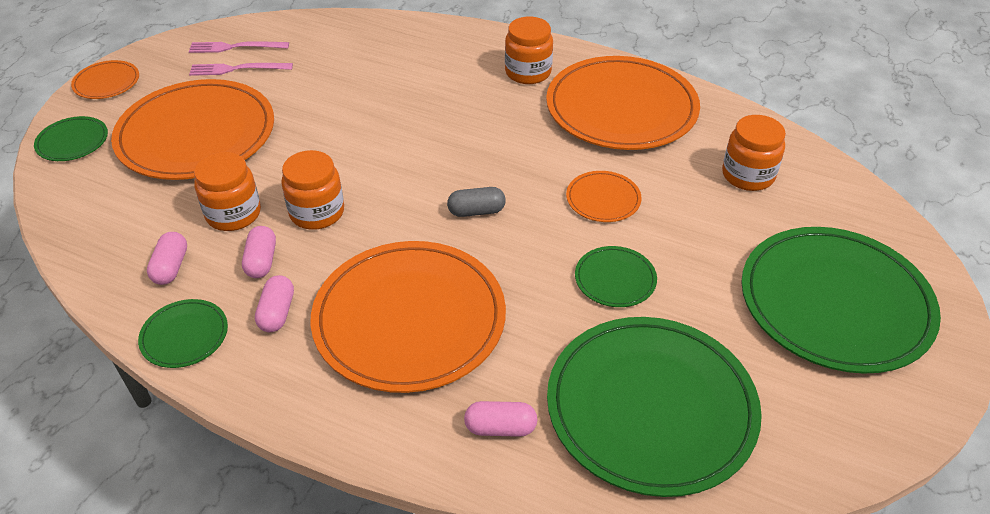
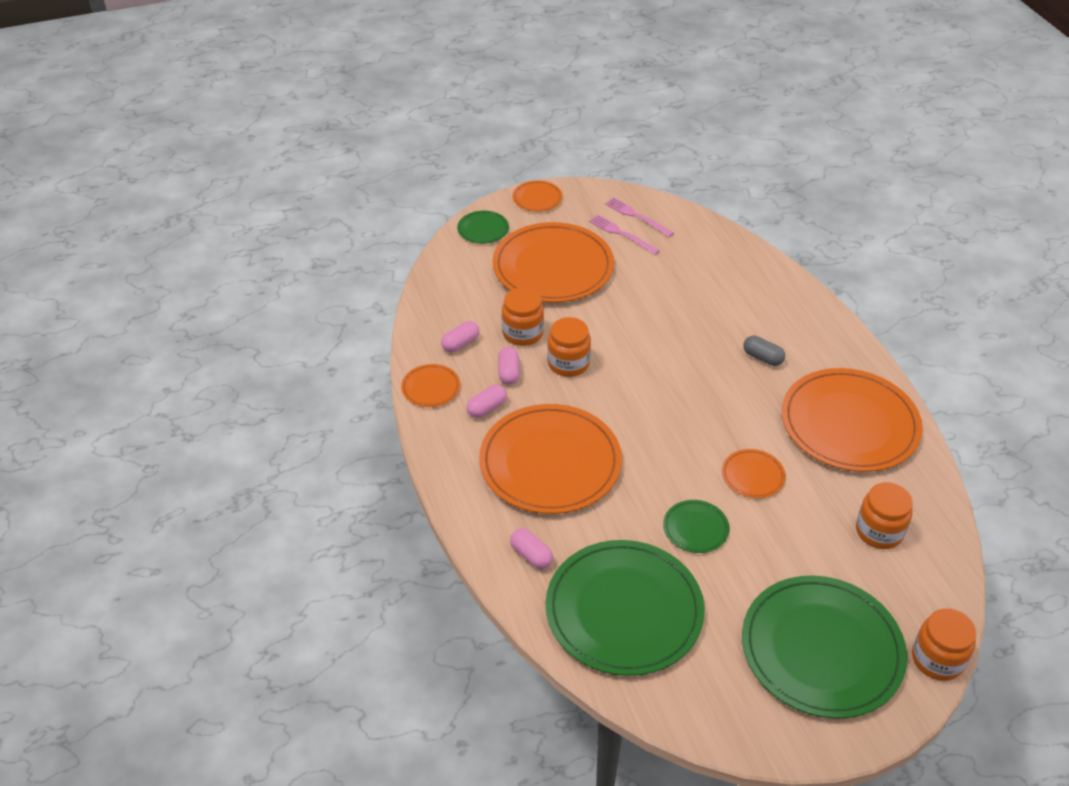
camera: 45 degrees right, 0 degrees up
(184, 336) = (431, 387): green plate -> orange plate
(261, 261) = (509, 372): pink capsule -> pink capsule turned 45 degrees counterclockwise
(476, 211) = (661, 427): grey capsule -> grey capsule (762, 358)
(528, 72) = (814, 354): orange jar -> orange jar (937, 659)

